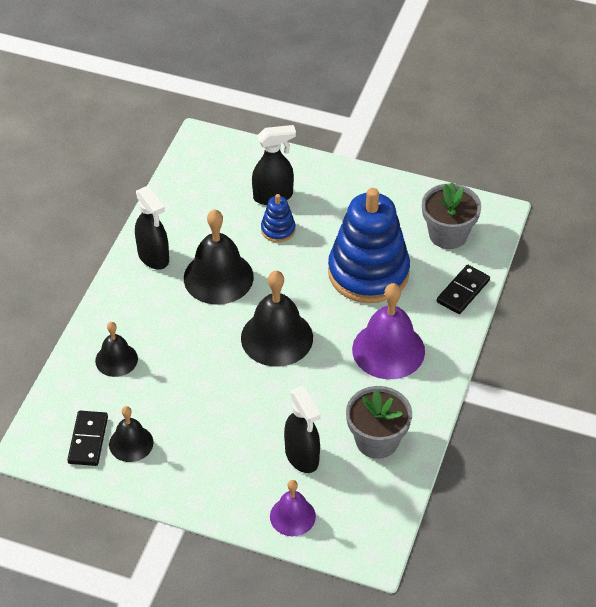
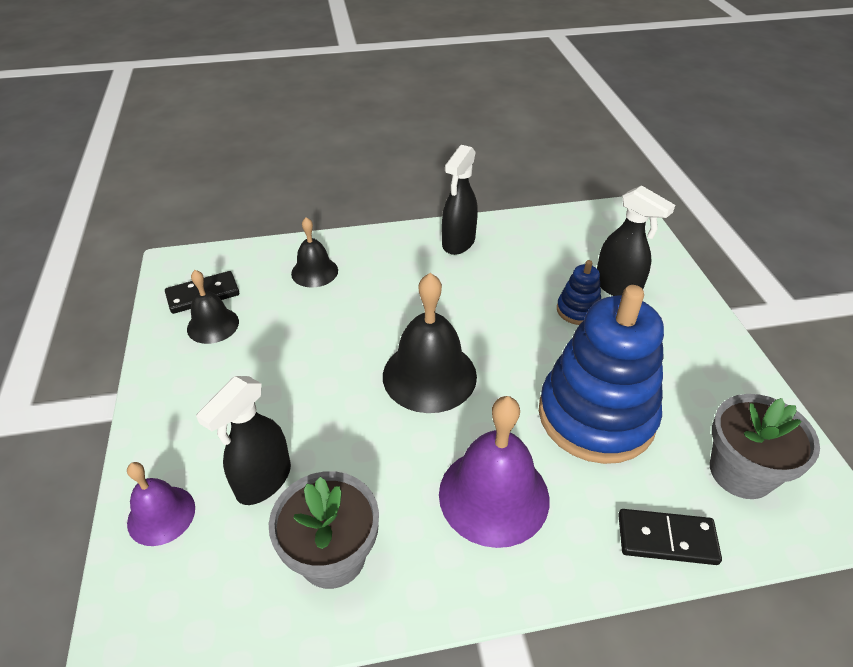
camera: 60 degrees right, 5 degrees down
(218, 277) = (473, 294): black bell -> none

